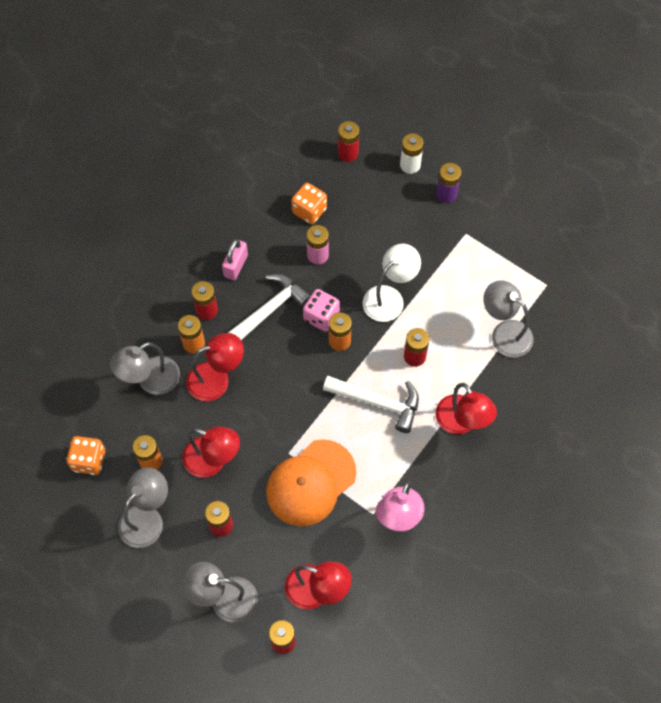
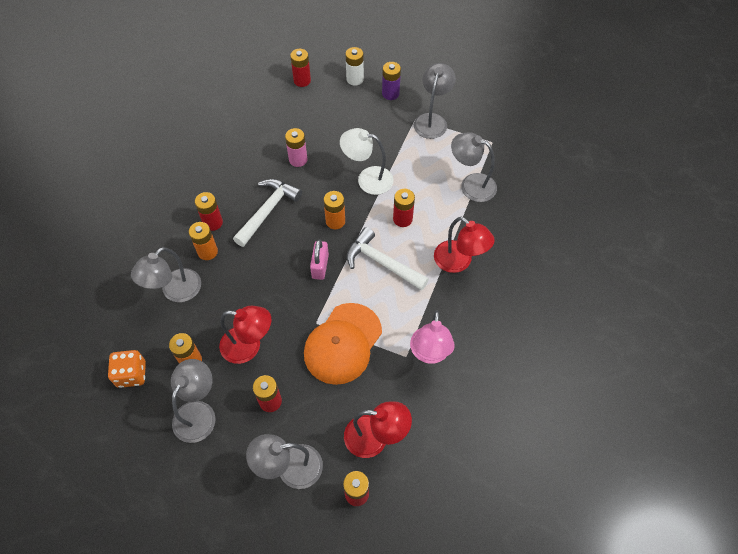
camera: 15 degrees left, 5 degrees down
(217, 379) = (235, 276): red lamp -> none
(236, 266) = (230, 182): pink padlock -> pink padlock (320, 266)
(309, 211) = (282, 128): orange dice -> none
(321, 316) = (314, 206): pink dice -> none
(377, 402) = (382, 263): white hammer -> white hammer turned 150 degrees counterclockwise
(389, 297) = (367, 179): white lamp -> white lamp turned 105 degrees counterclockwise
(485, 240) = (432, 120): none -> grey lamp

